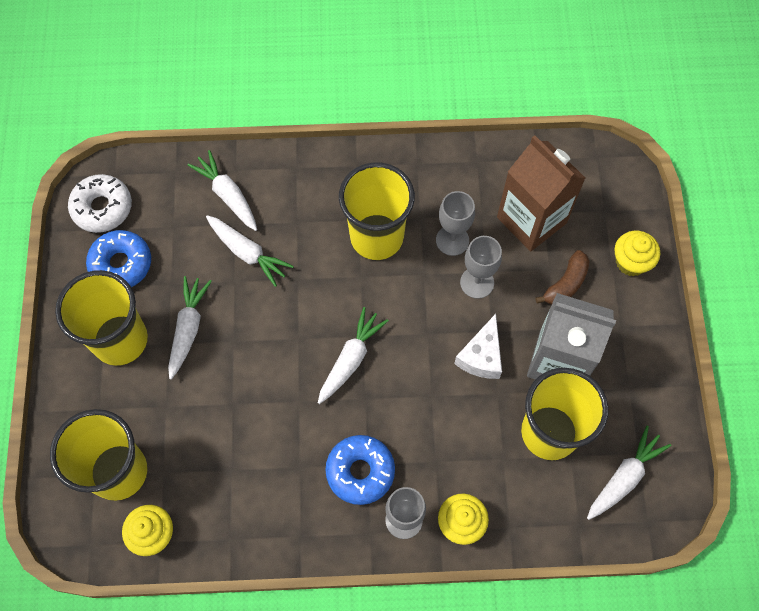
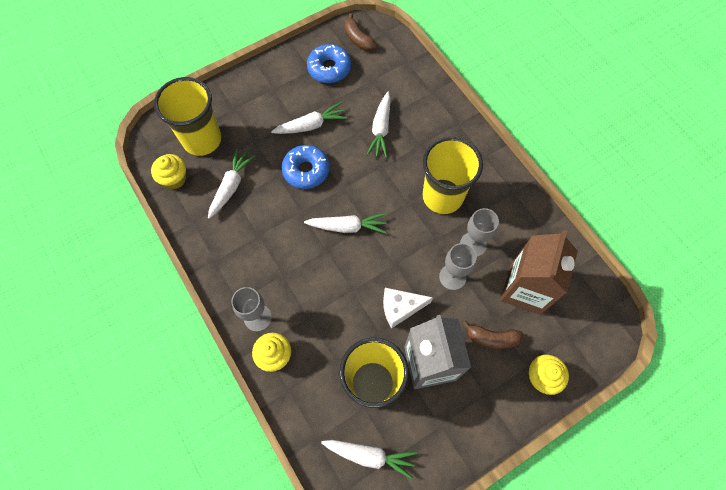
camera: 60 degrees right, 0 degrees up
(102, 208) = (358, 39): white donut -> brown banana
(120, 340) = (282, 95): yellow cup -> none
(228, 195) = (412, 97): white carrot -> white carrot (231, 186)
(360, 471) = (275, 273): blue donut -> blue donut (306, 170)

